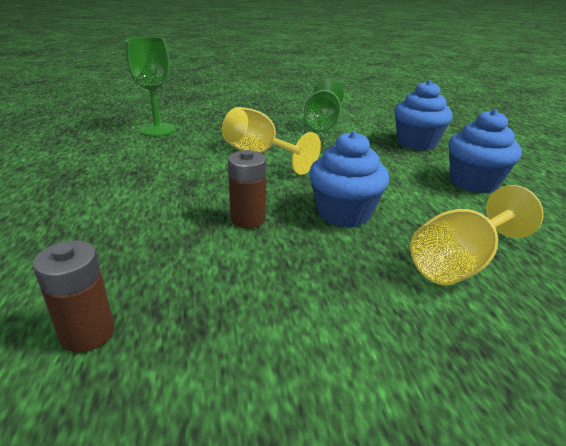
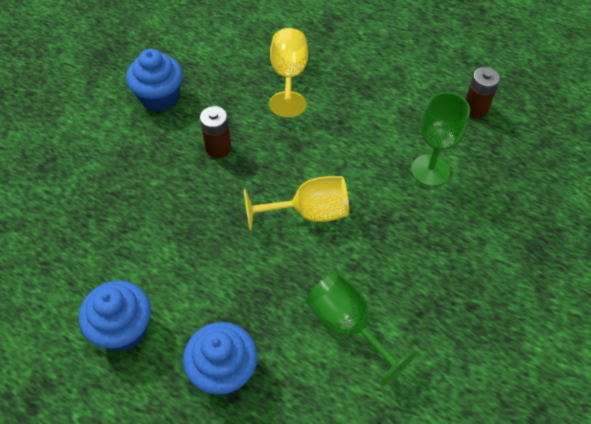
camera: 130 degrees right, 25 degrees up
(87, 333) = (188, 57): brown battery -> brown battery (475, 109)
(344, 213) = (175, 200): blue cupcake -> blue cupcake (160, 97)
(460, 263) = (79, 214): yellow goblet -> yellow goblet (289, 76)

